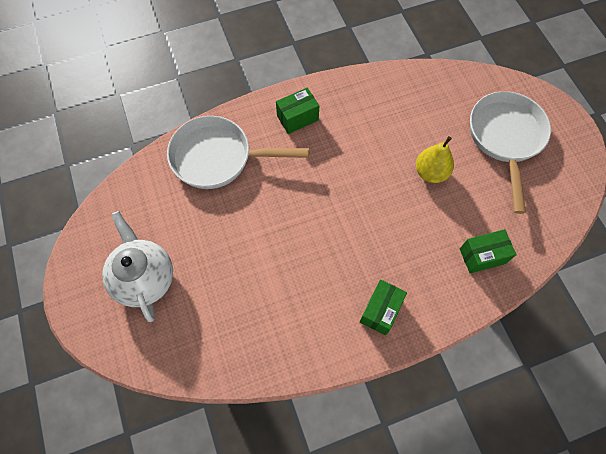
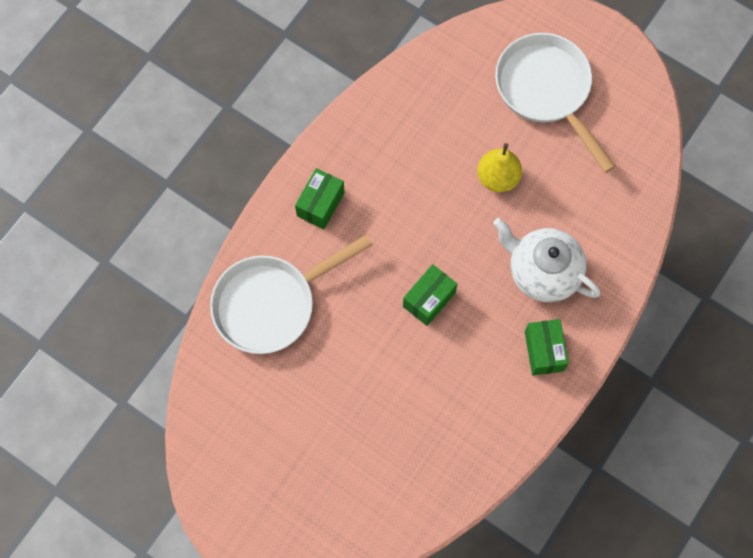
camera: 35 degrees left, 5 degrees up
(144, 278) = (297, 475): white teapot -> white teapot (542, 272)
(482, 256) = (601, 234): green box -> green box (429, 299)

